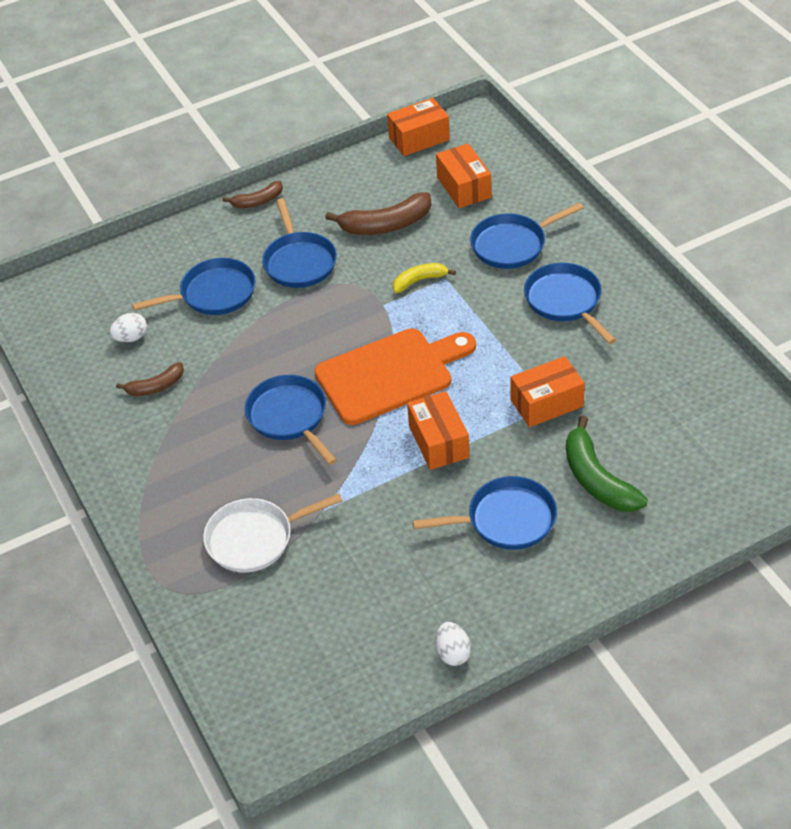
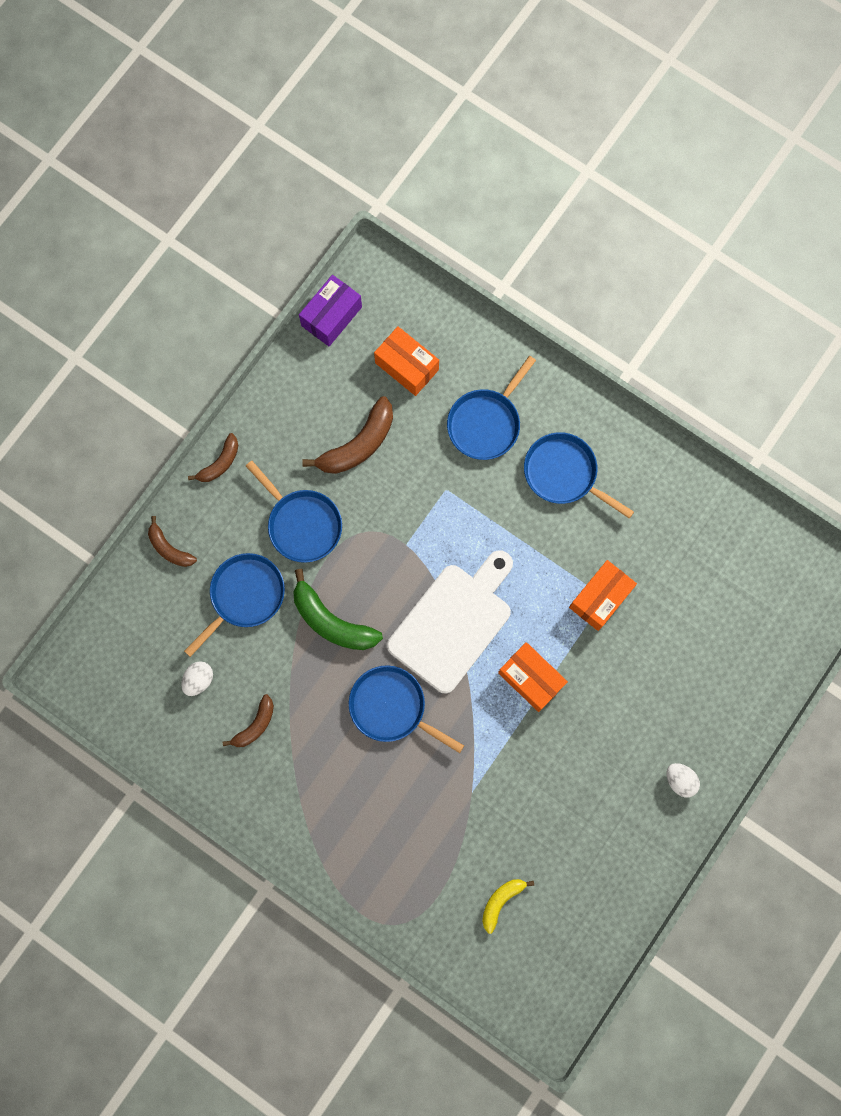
camera: 30 degrees left, 30 degrees up
(174, 242) = (169, 548): none -> brown banana
(255, 538) = (432, 845): white pan -> none
(390, 374) = (453, 622): orange cutting board -> white cutting board
(419, 138) = (331, 316): orange box -> purple box
(419, 281) = (424, 502): yellow banana -> yellow banana (501, 901)
(453, 653) = (642, 880): white egg -> white egg (680, 780)
(506, 520) = (623, 735): blue pan -> none
(597, 479) = (676, 661): green banana -> green banana (331, 621)

